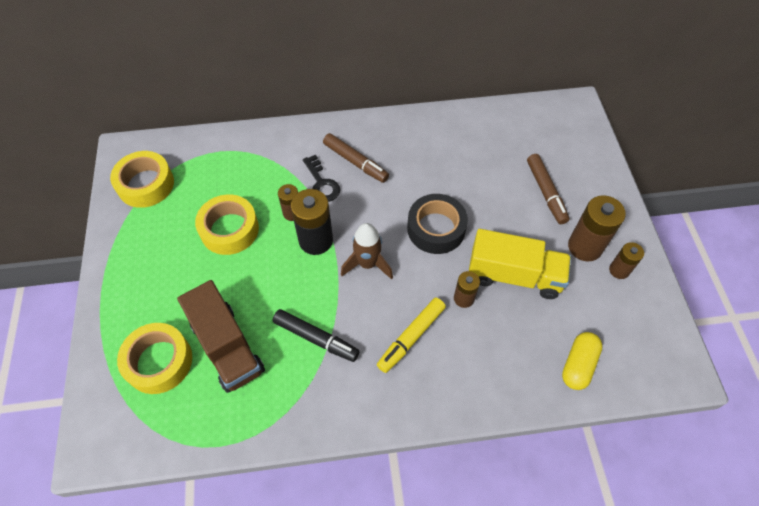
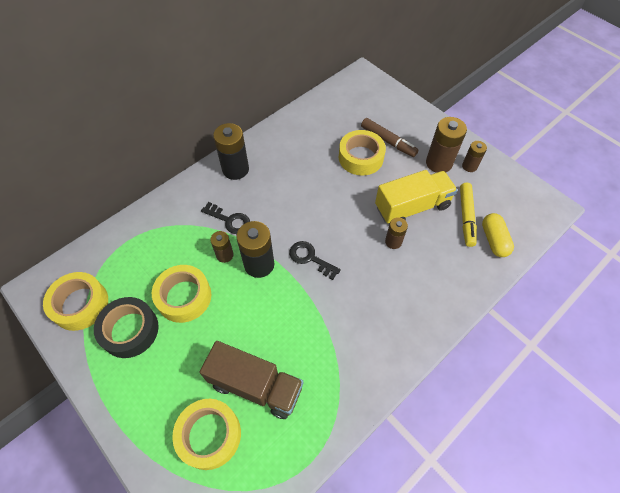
camera: 35 degrees left, 0 degrees up
(316, 338) = (317, 334): black marker -> none
(355, 162) = (243, 191): brown marker -> none
(365, 137) = (235, 169): none -> black battery
(367, 264) = (310, 258): brown rocket -> black key
(411, 337) = (381, 290): yellow marker -> yellow marker (466, 217)
(436, 229) = (337, 206): black tape -> black tape (130, 330)
(501, 193) = (361, 157): none -> yellow tape

